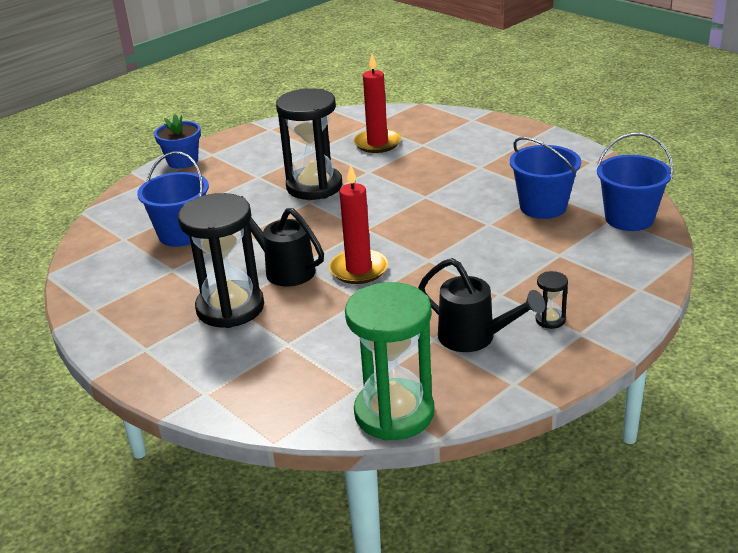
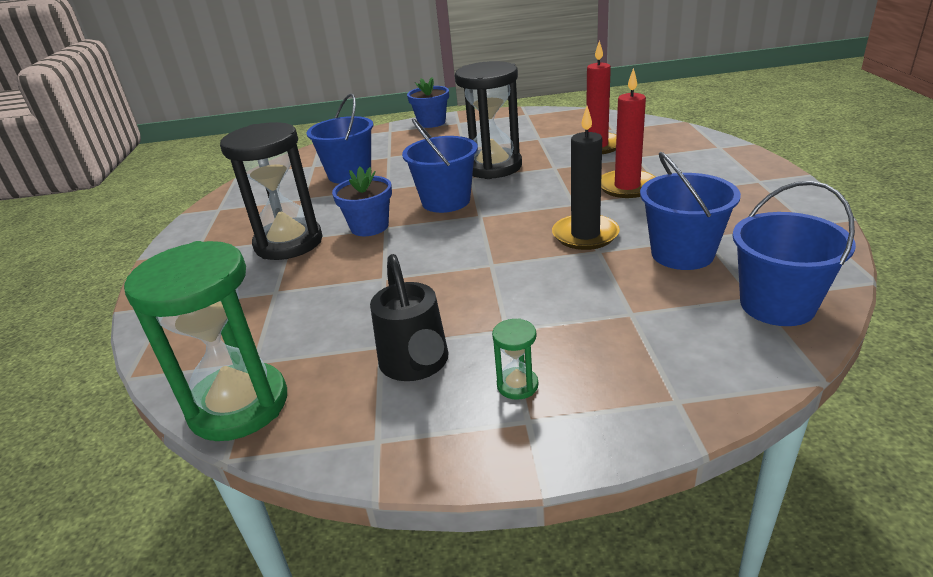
camera: 40 degrees right, 0 degrees up
(284, 269) = (369, 227): black watering can -> blue flower pot
(318, 227) = (446, 201): none -> blue bucket
(358, 269) = (421, 249): red candle -> red candle (627, 187)
(465, 216) = (585, 235): none -> black candle
(550, 320) = (517, 385): black hourglass -> green hourglass

